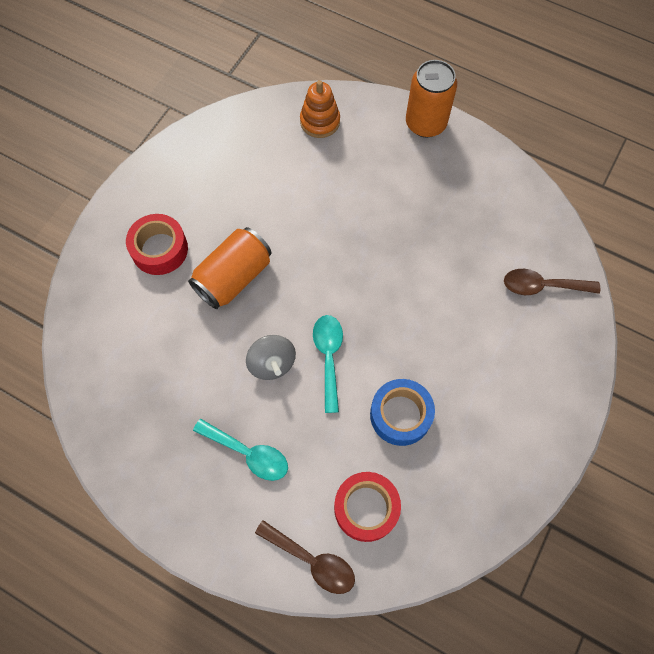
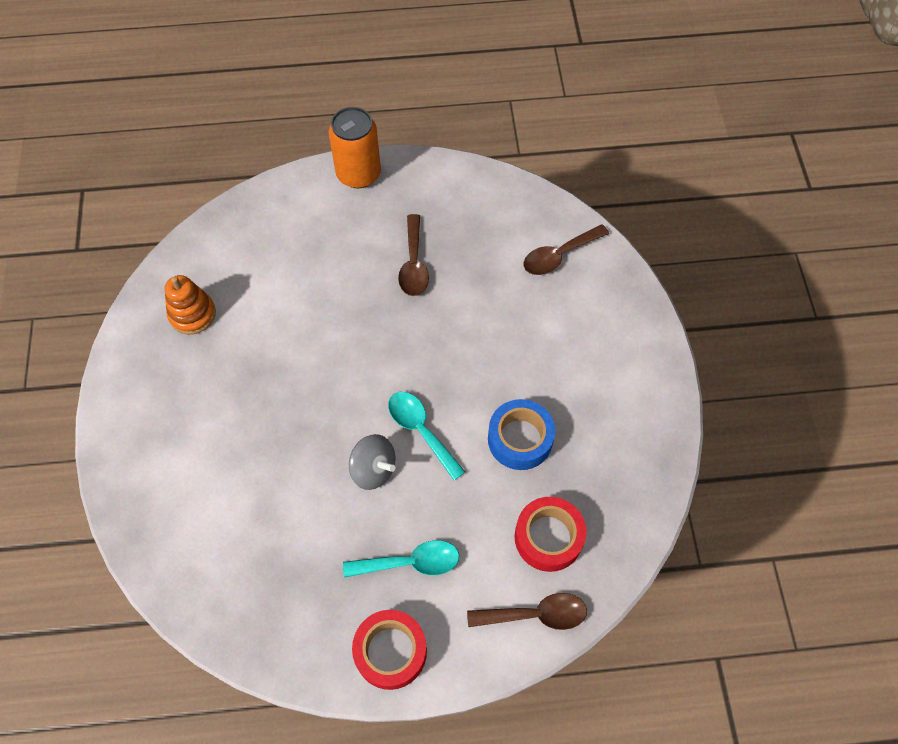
camera: 35 degrees left, 5 degrees down
(159, 249) = (186, 435): red tape -> red tape (390, 651)
(233, 277) = (279, 415): orange can -> none
(320, 121) = (258, 226): orange stacking toy -> orange stacking toy (192, 314)
(417, 221) = (413, 264): none -> brown spoon

